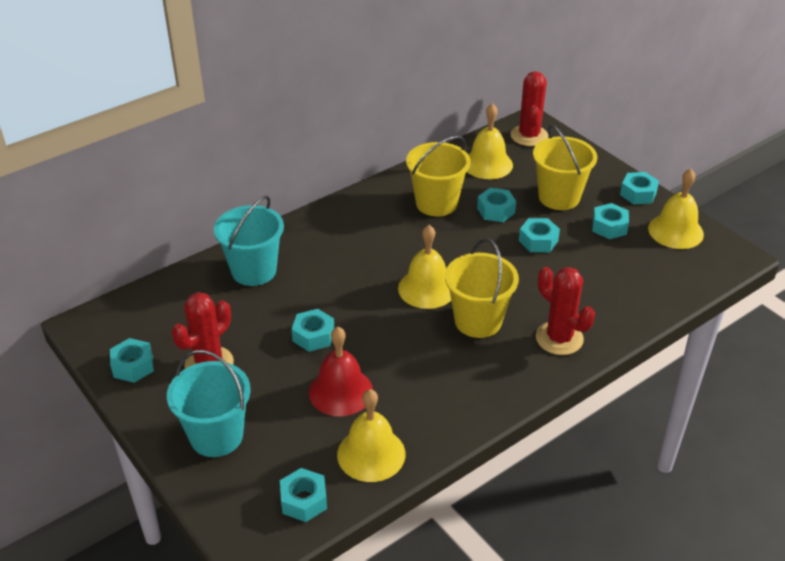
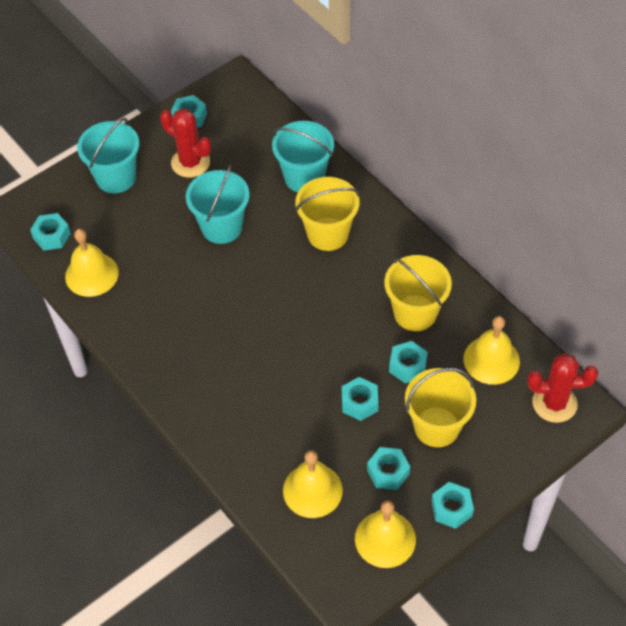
camera: 90 degrees right, 15 degrees up
(313, 336) = (222, 227): turquoise nut -> turquoise bucket
(341, 391) = (157, 250): red bell -> none
(427, 288) = (284, 307): yellow bell -> yellow bell (312, 490)
(478, 321) = (240, 347): yellow bucket -> yellow bucket (328, 234)
(559, 338) = (217, 412): red cactus -> none

